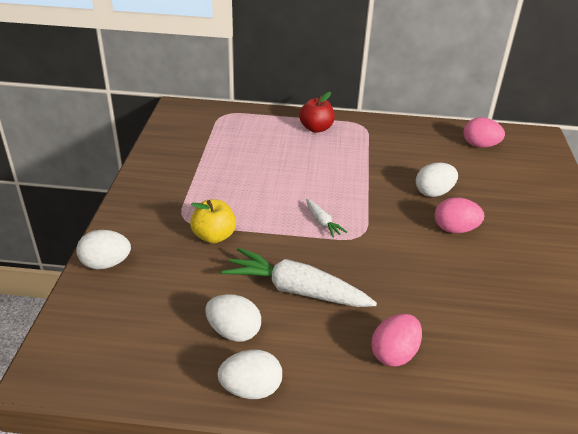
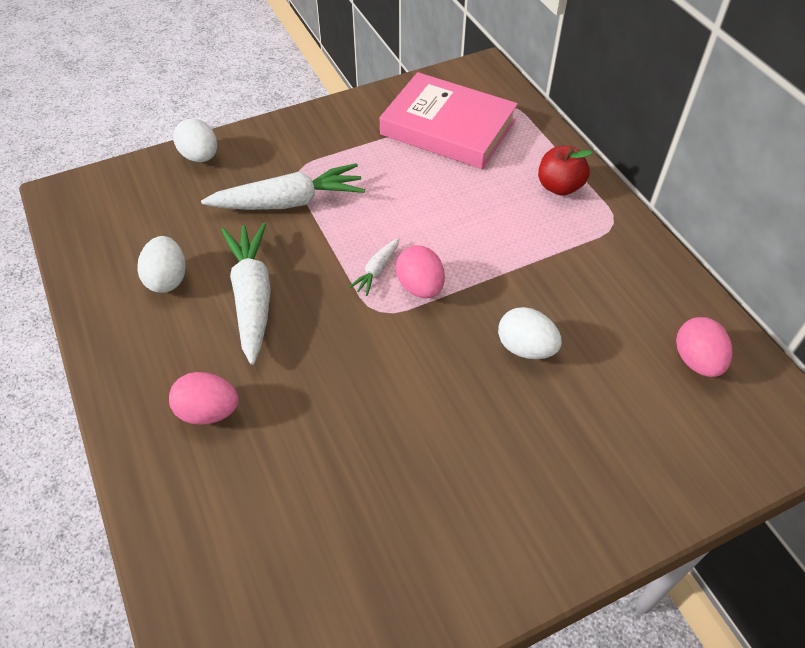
camera: 60 degrees right, 15 degrees up
(214, 236) = (289, 202): yellow apple -> white carrot
(218, 142) = (448, 127): none -> pink book
(251, 389) = (106, 323): white egg -> none
(455, 229) = (464, 395): pink egg -> pink egg (420, 287)

